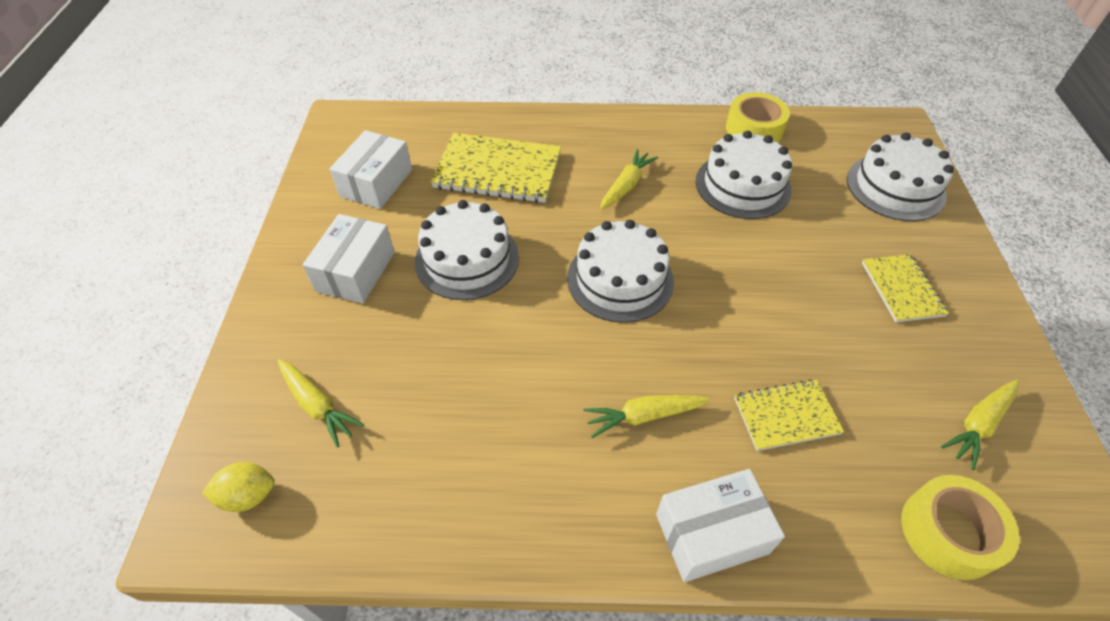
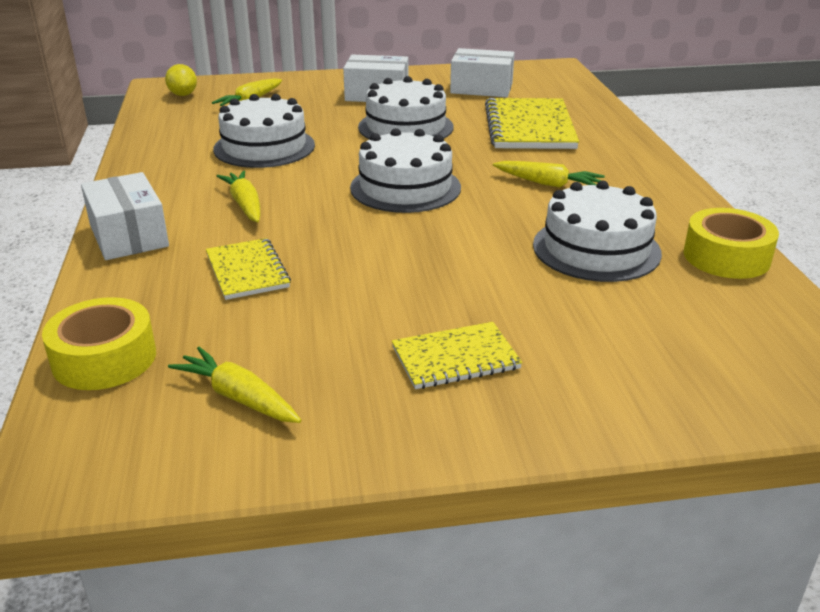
camera: 80 degrees right, 20 degrees down
(895, 187) = (681, 371): white cake -> white cake (264, 147)

